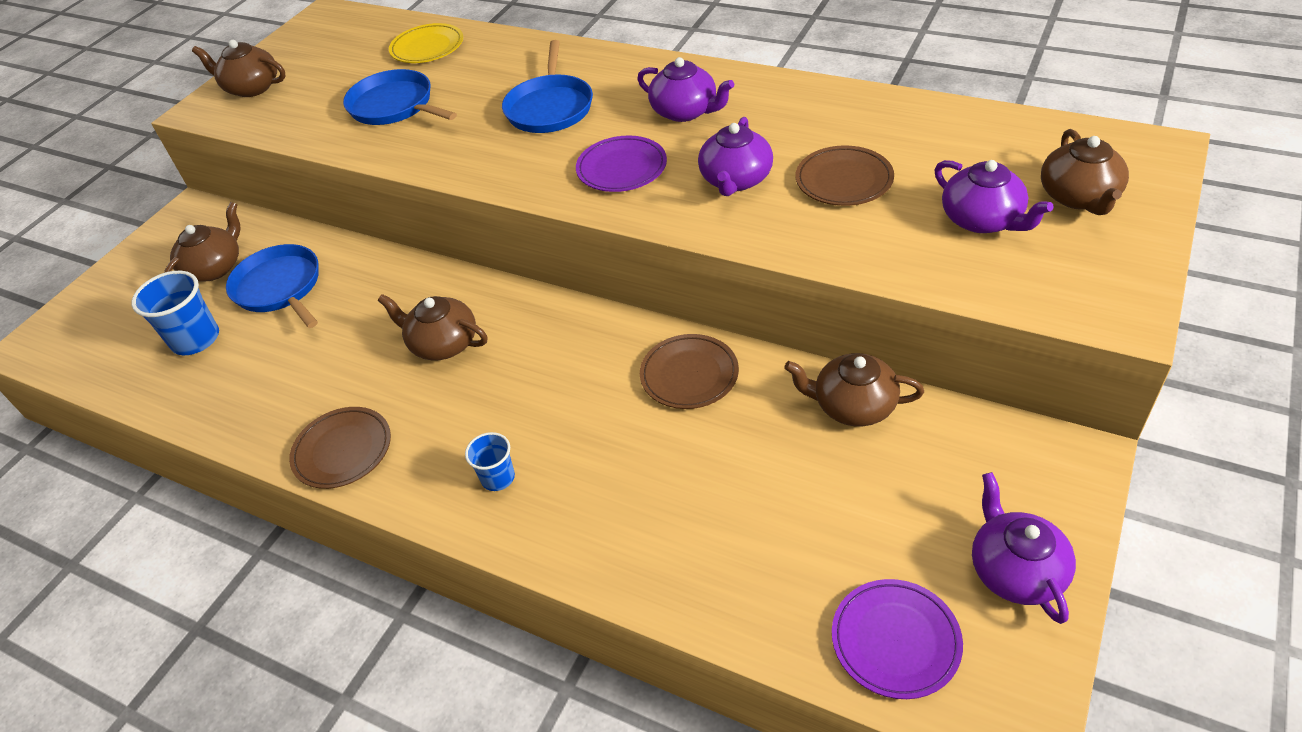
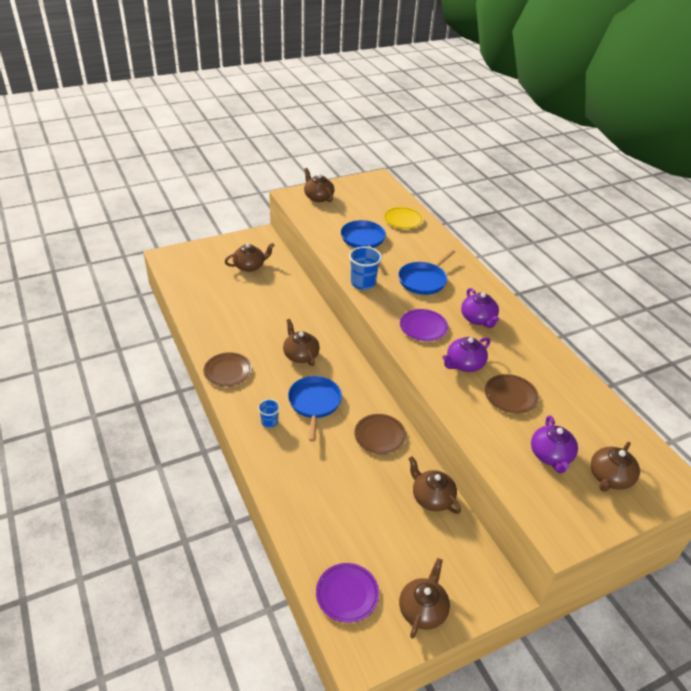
camera: 30 degrees right, 5 degrees down
(196, 339) = (218, 291): blue cup -> blue cup (363, 283)
(280, 288) = (264, 290): blue pan -> blue pan (314, 403)
(1015, 570) = (423, 609): purple teapot -> brown teapot

